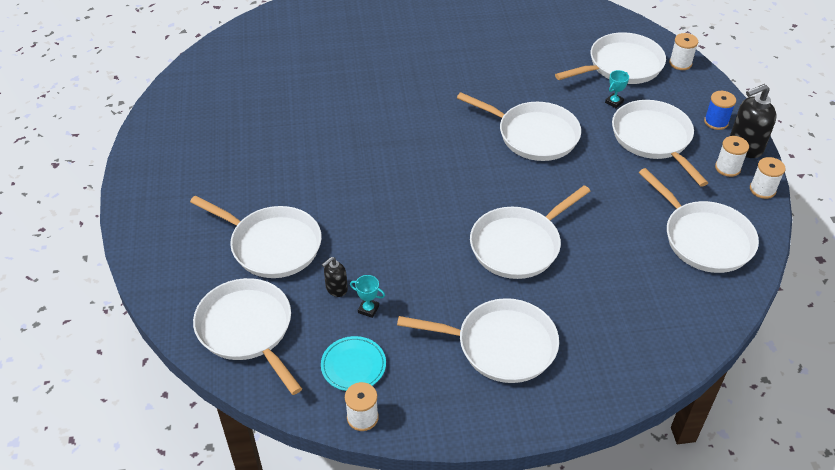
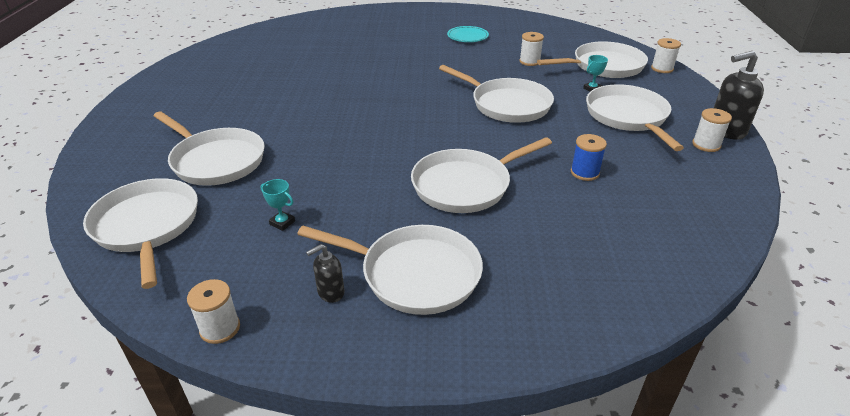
camera: 10 degrees right, 10 degrees down
(336, 289) = (258, 202): black soap dispenser -> black soap dispenser (330, 292)
(353, 365) = (238, 273): turquoise plate -> turquoise plate (467, 36)
(704, 239) = (676, 200): white pan -> none
(716, 122) = (695, 110): blue spool -> blue spool (585, 173)
(762, 189) = (745, 165): white spool -> white spool (529, 61)

